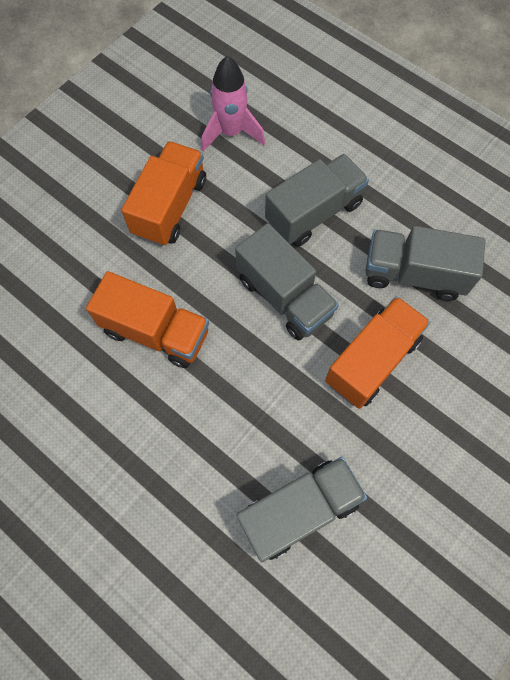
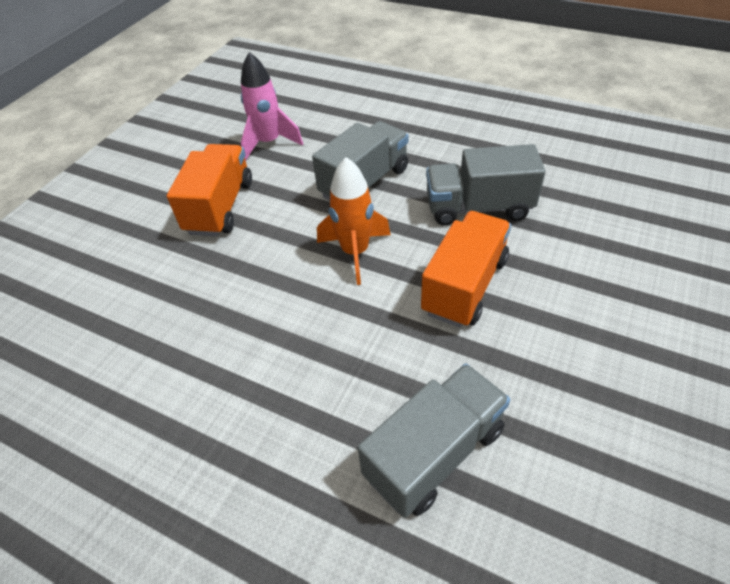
camera: 10 degrees left, 20 degrees down
(156, 332) = (223, 313): orange truck -> none
(284, 296) = (355, 252): grey truck -> orange rocket

